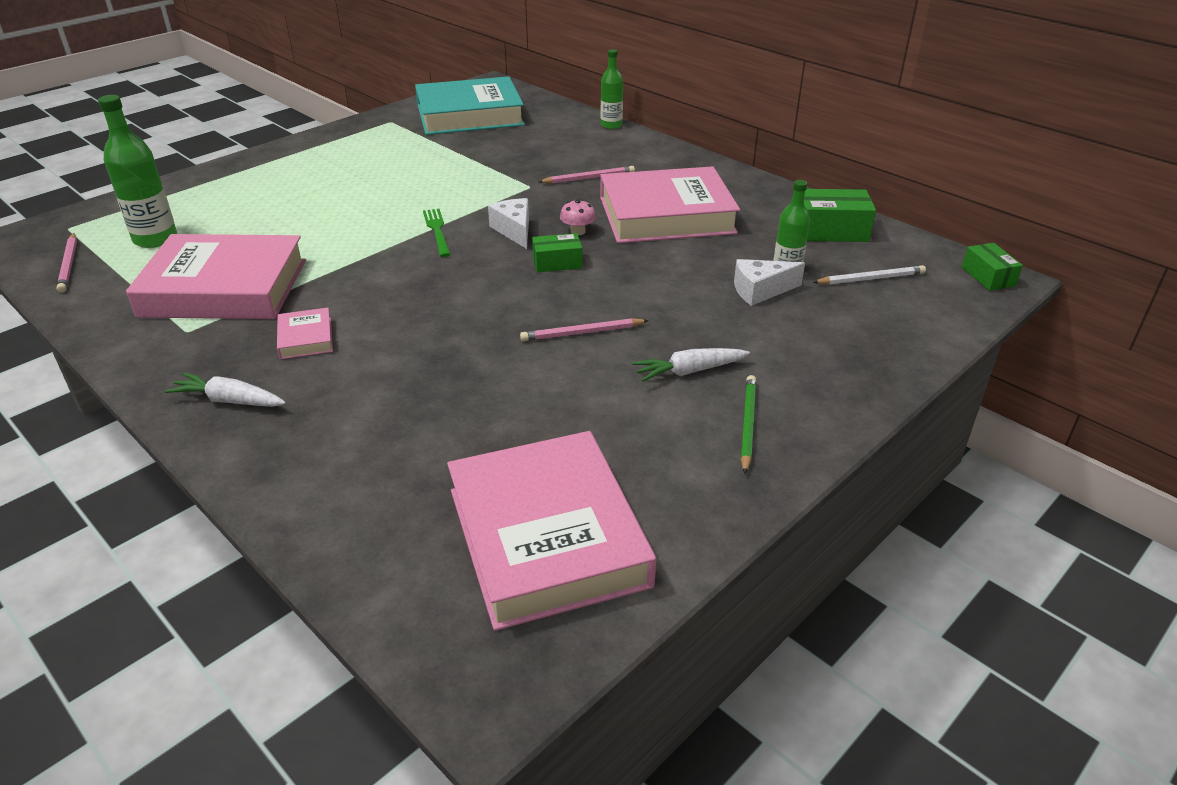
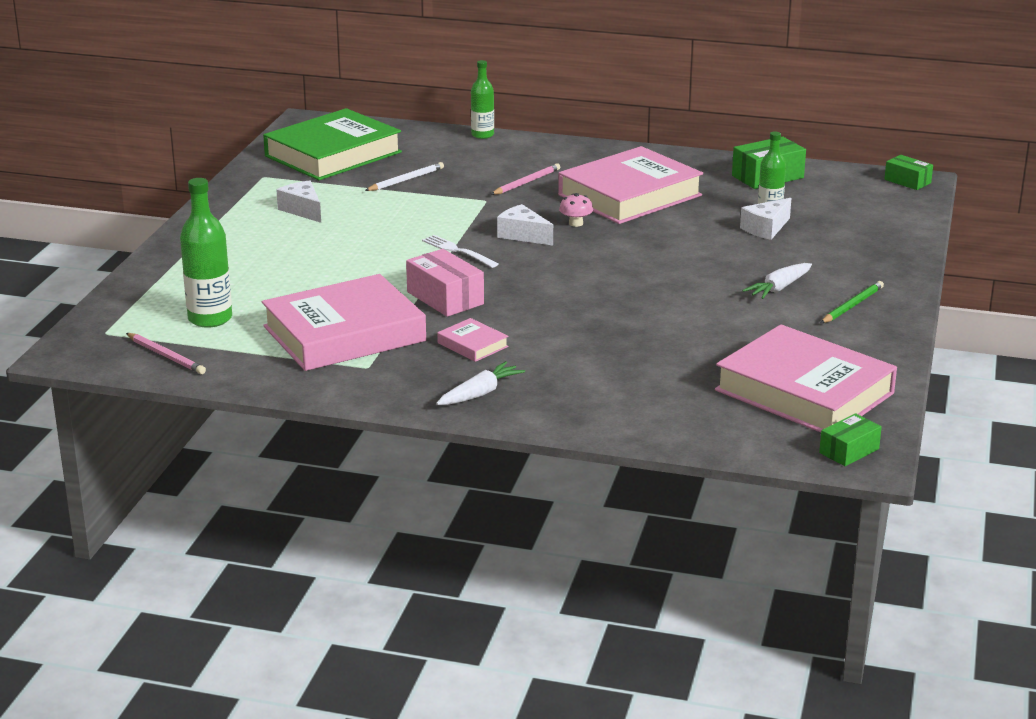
camera: 30 degrees left, 10 degrees down
(229, 400) = (480, 393): white carrot -> white carrot turned 150 degrees clockwise
(357, 277) = (445, 298): none -> pink box
(374, 158) = (302, 210): none -> white cheese
(437, 230) = (457, 251): green fork -> white fork
(469, 115) = (333, 154): turquoise book -> green book
(557, 263) = (591, 248): green box -> green box (849, 451)
(582, 333) = (675, 286): pink pencil -> none
(748, 425) = (852, 306): green pencil -> green pencil turned 60 degrees clockwise
(870, 279) = (832, 202): white pencil -> white pencil (406, 180)

